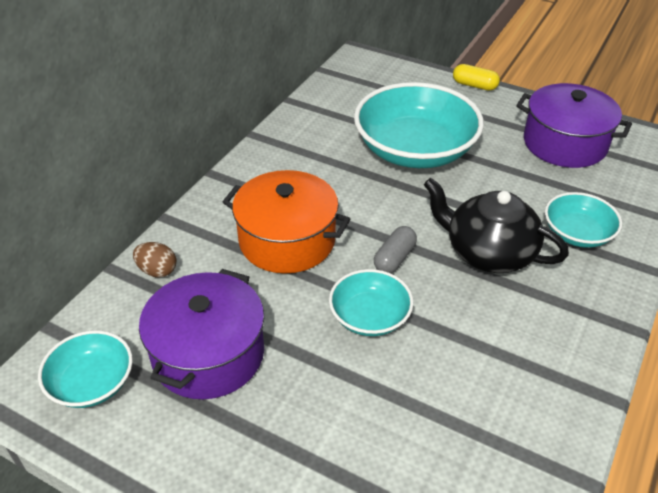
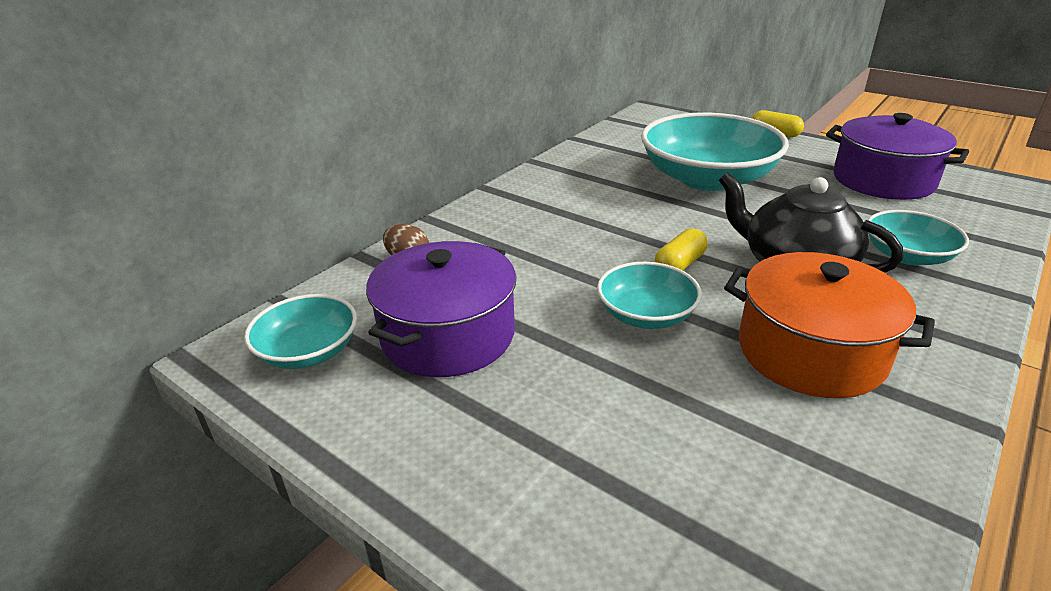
camera: 10 degrees right, 10 degrees down
(287, 240) = (556, 243): orange pot -> orange pot (810, 352)
(394, 258) = (679, 265): grey capsule -> yellow capsule

